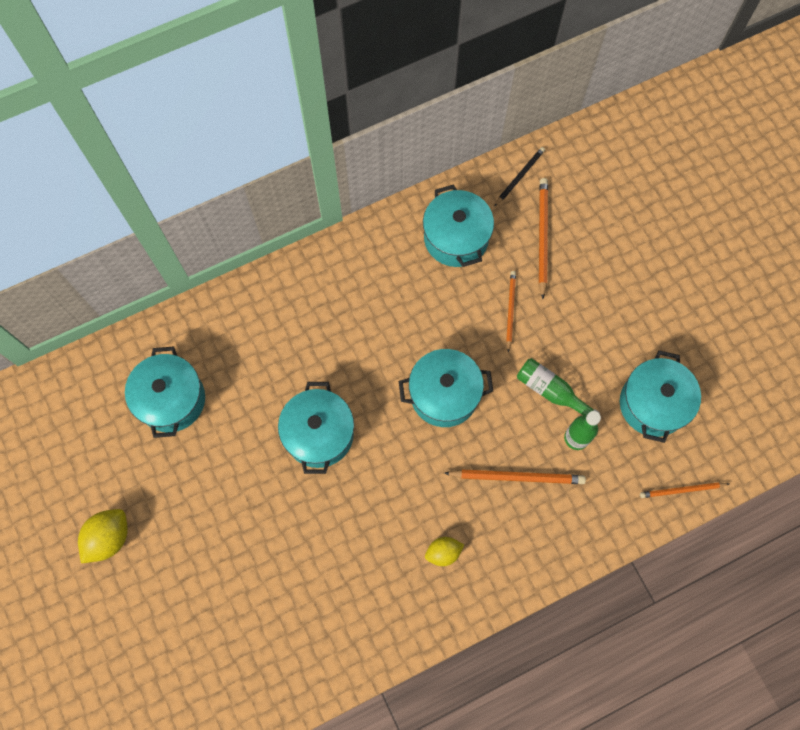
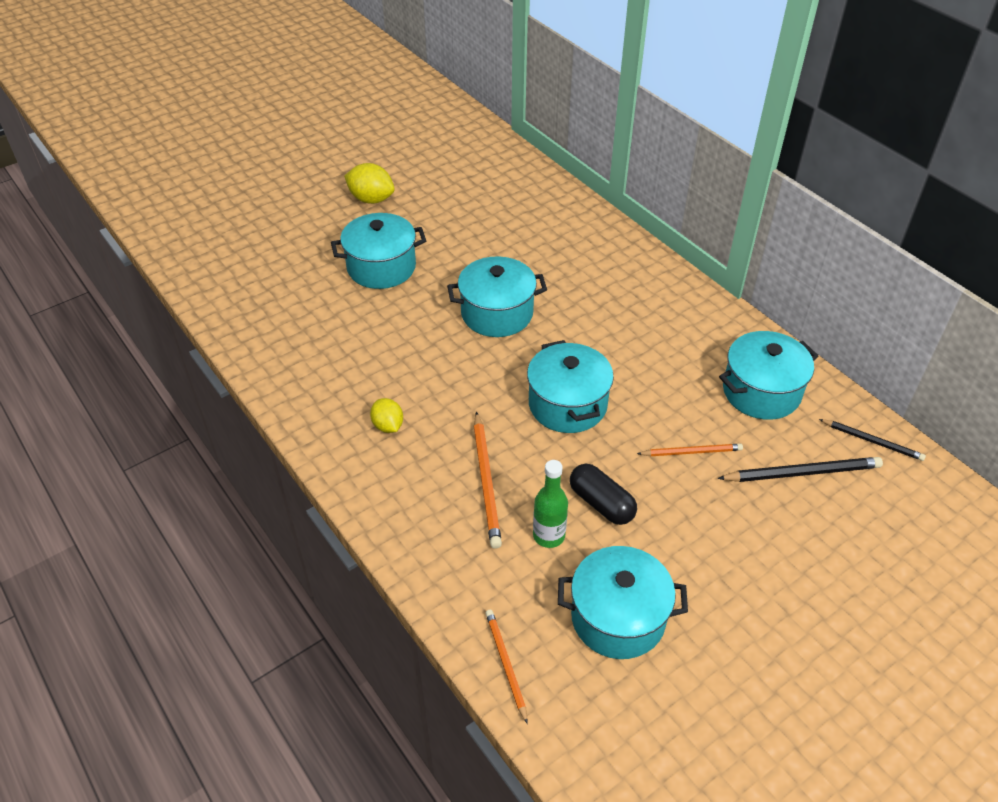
camera: 80 degrees right, 25 degrees down
(171, 399) = (505, 214): turquoise pot -> turquoise pot (381, 267)
(542, 237) = (801, 473): orange pencil -> black pencil
(551, 391) = (601, 503): green bottle -> black capsule

